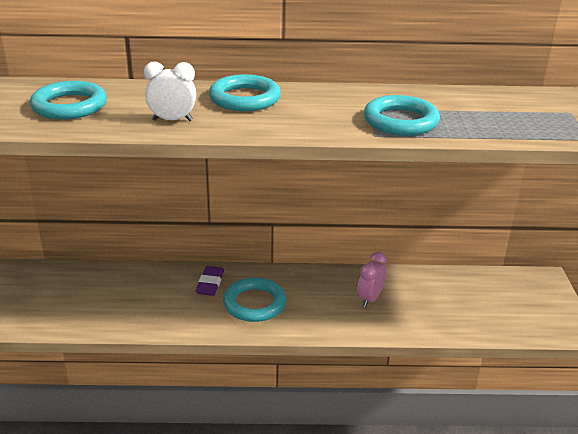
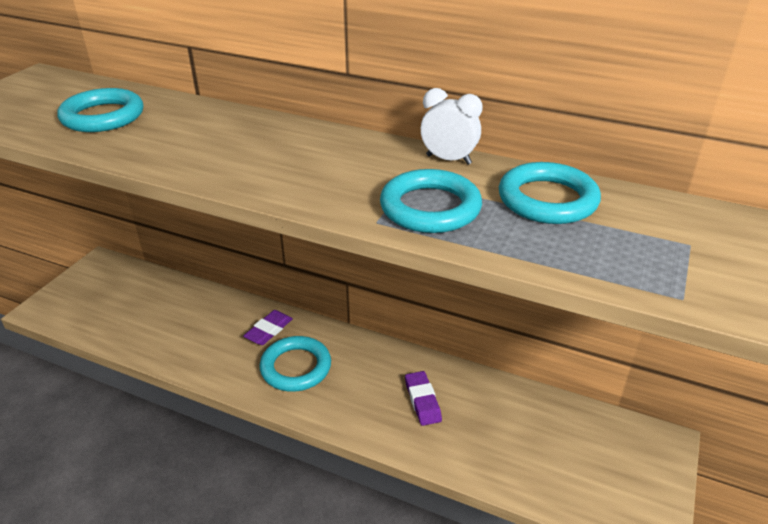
camera: 25 degrees right, 5 degrees up
(172, 120) = (177, 153): white clock -> white clock (448, 160)
(244, 98) = (281, 140): turquoise ring -> turquoise ring (547, 200)
(370, 299) = (422, 401): pink clock -> purple eraser

